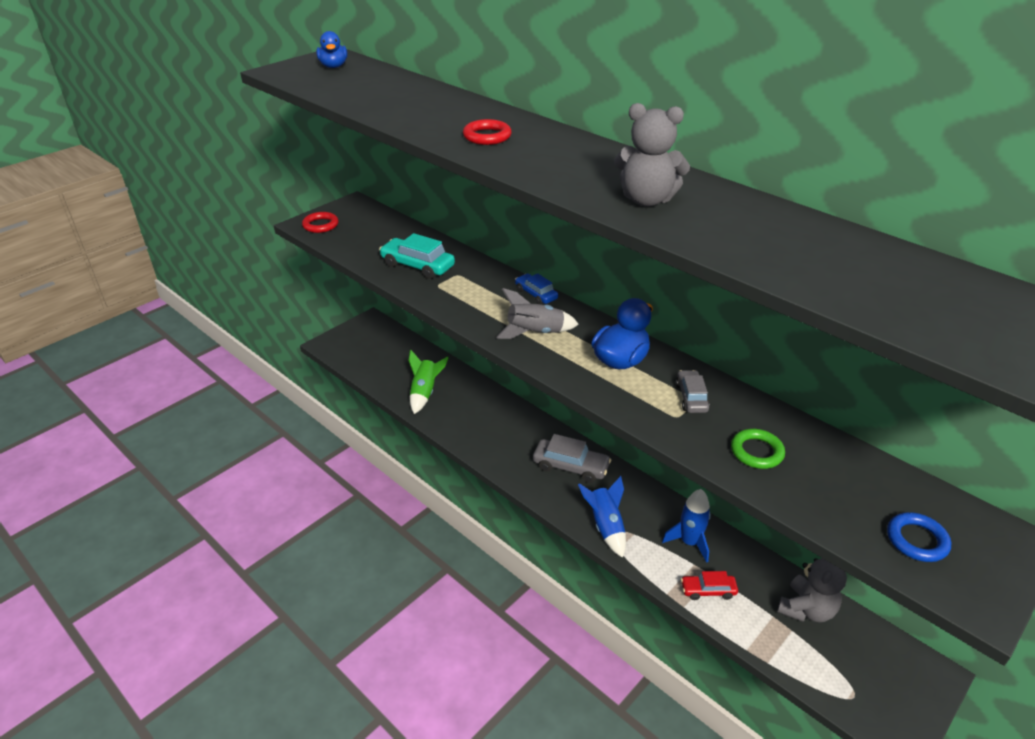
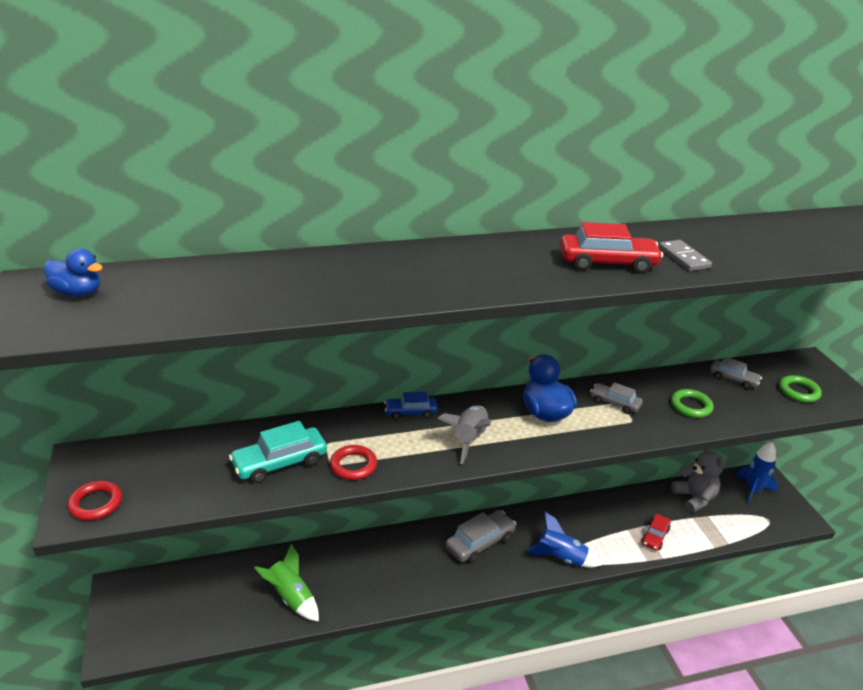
camera: 60 degrees left, 5 degrees down
(487, 136) = (410, 278): red ring -> red ring (353, 465)
(646, 200) = (607, 263): grey teddy bear -> red car
(689, 542) = (605, 519): blue rocket -> blue rocket (753, 490)
(727, 233) = (683, 258): none -> grey domino
(860, 475) = (733, 379): none -> grey car
(916, 540) = (798, 391): blue ring -> green ring

